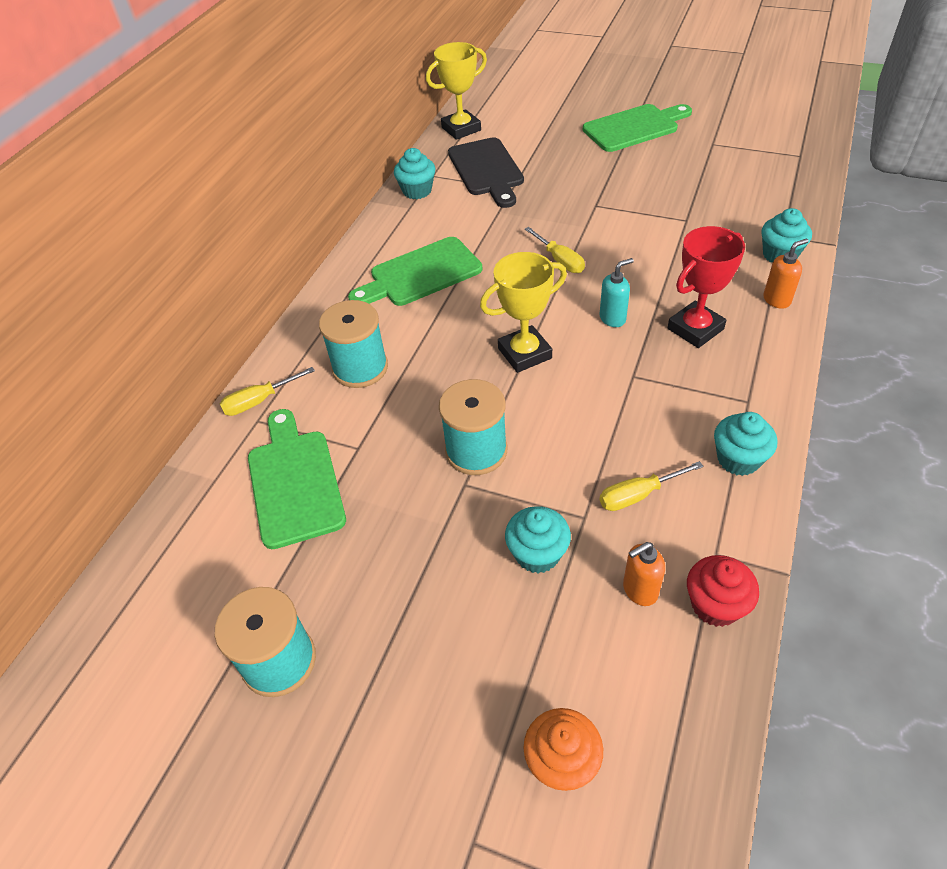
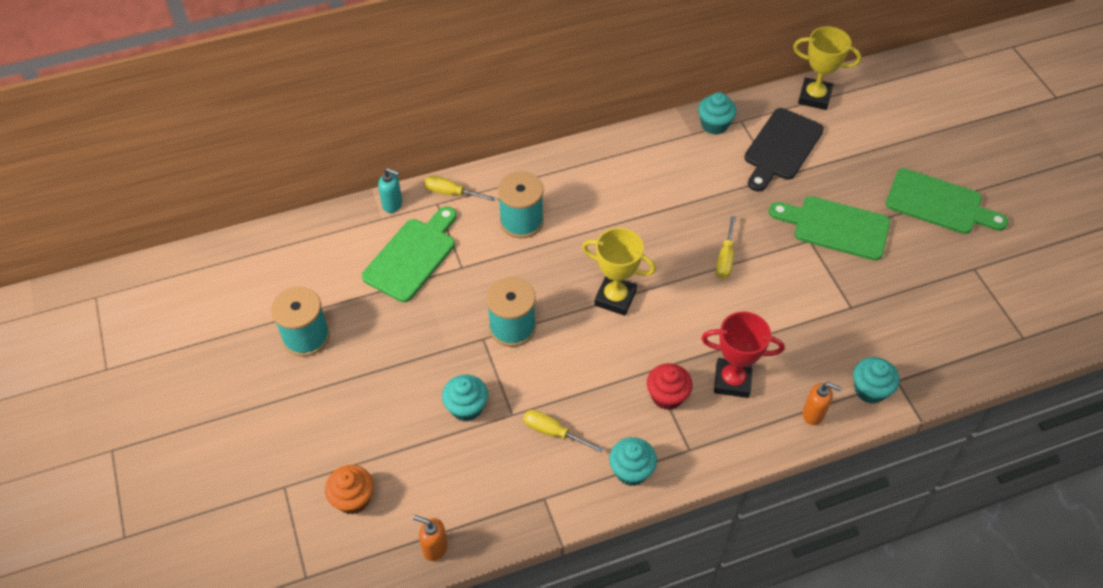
camera: 45 degrees right, 5 degrees up
(420, 274) = (632, 190): green cutting board -> green cutting board (835, 227)
(613, 318) = (696, 326): turquoise soap dispenser -> turquoise soap dispenser (392, 204)
(639, 590) = (484, 473): orange soap dispenser -> orange soap dispenser (434, 548)
(715, 605) = (507, 517): red cupcake -> red cupcake (667, 396)

